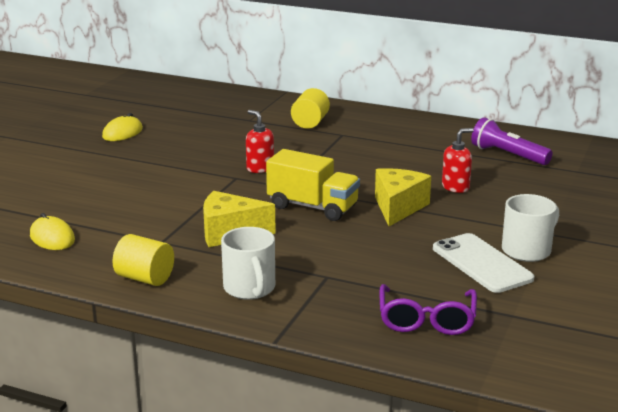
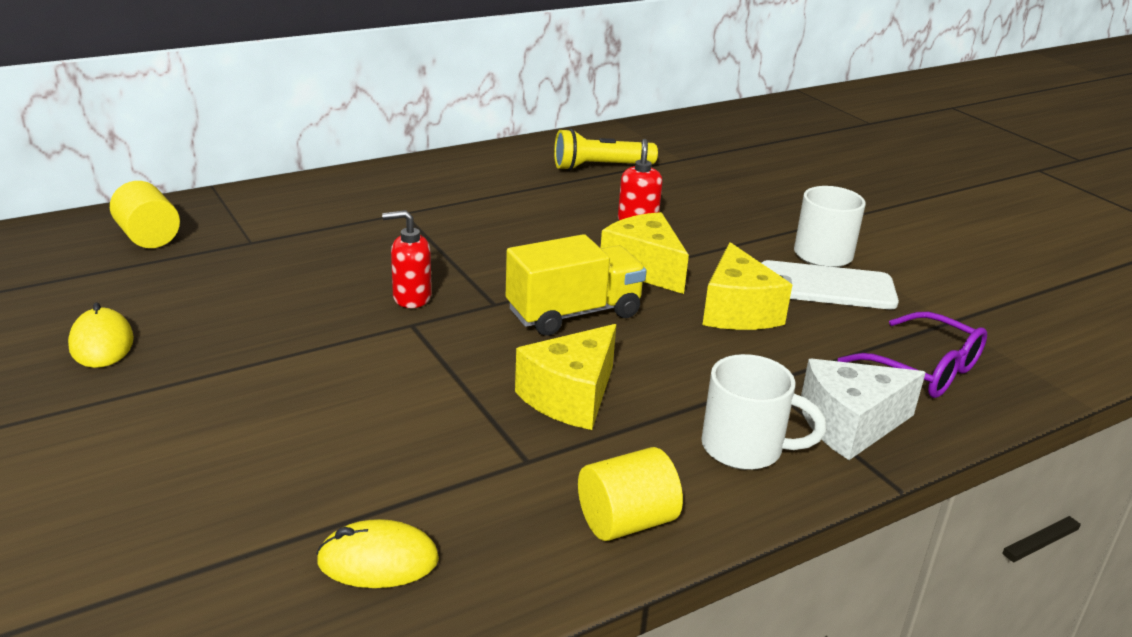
camera: 55 degrees left, 5 degrees up
(310, 123) = (335, 214): yellow cylinder -> yellow cylinder (148, 237)
(319, 312) = (850, 425): none -> white cheese
(396, 246) = (737, 311): none -> yellow cheese
(508, 155) = (600, 167): purple flashlight -> yellow flashlight

